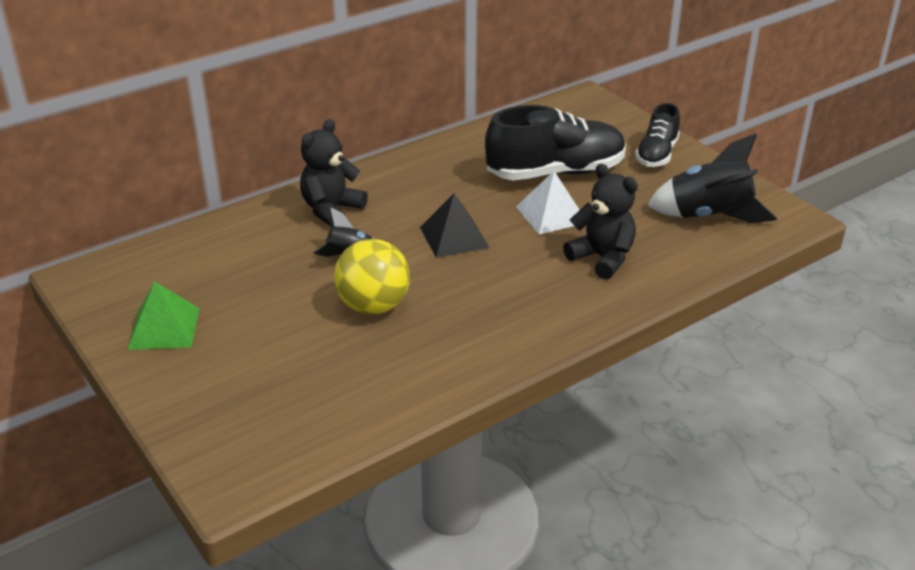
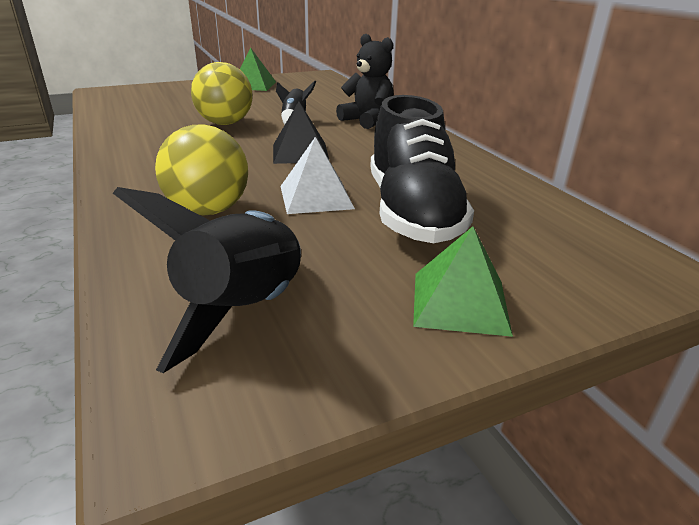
camera: 100 degrees right, 5 degrees down
(602, 258) = (208, 210): black teddy bear -> yellow ball
(657, 154) = (460, 302): black shoe -> green pyramid

